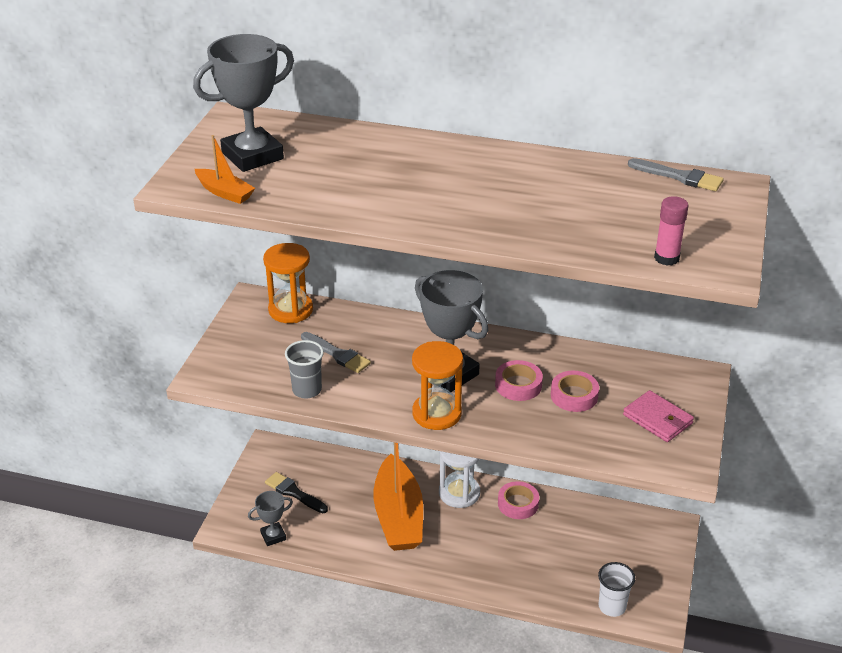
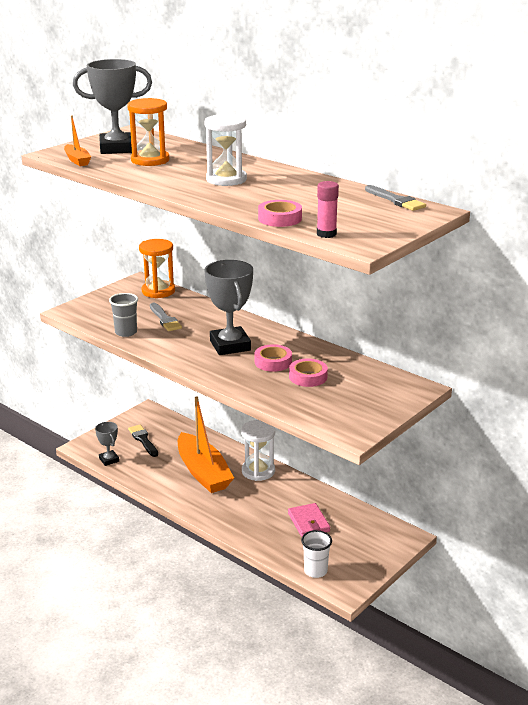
camera: 25 degrees right, 10 degrees down
(273, 536) = (109, 460): grey trophy -> grey trophy turned 60 degrees clockwise
(398, 516) = (203, 472): orange boat -> orange boat turned 45 degrees counterclockwise
(437, 413) = (199, 363): orange hourglass -> orange hourglass (150, 160)
(453, 185) = (226, 179): none -> white hourglass
(518, 504) = (296, 489): pink tape -> pink tape (280, 218)
(657, 419) = (358, 404): pink wallet -> pink wallet (308, 522)

